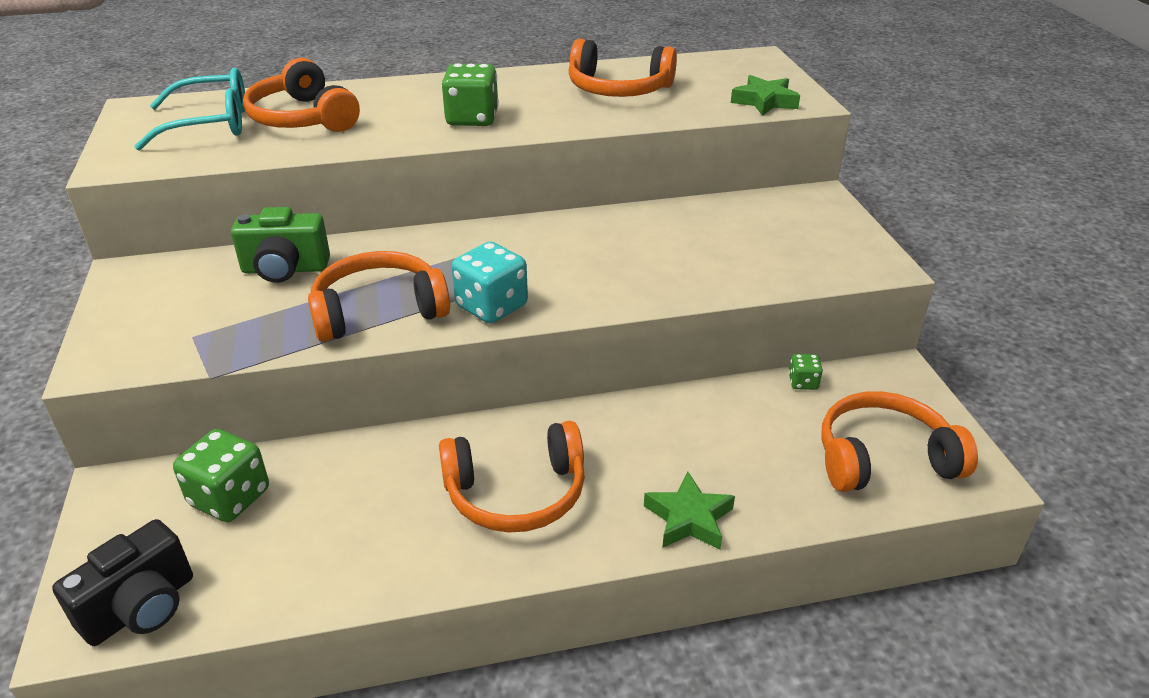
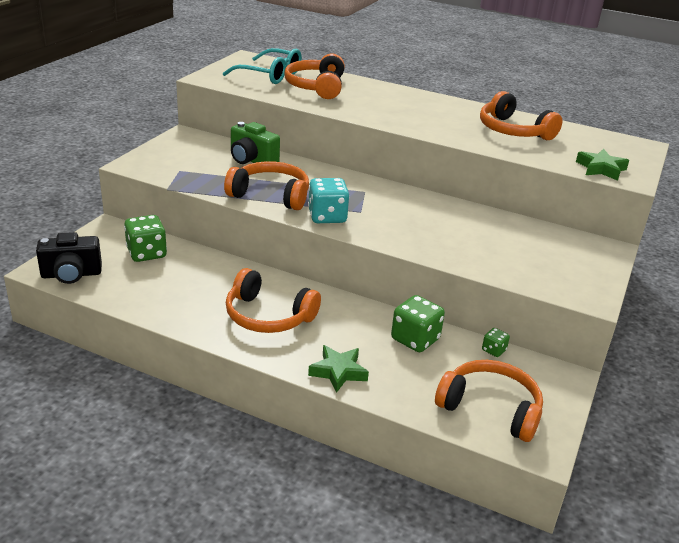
camera: 35 degrees right, 5 degrees down
(472, 119) = (402, 116): green dice -> green dice (415, 339)

